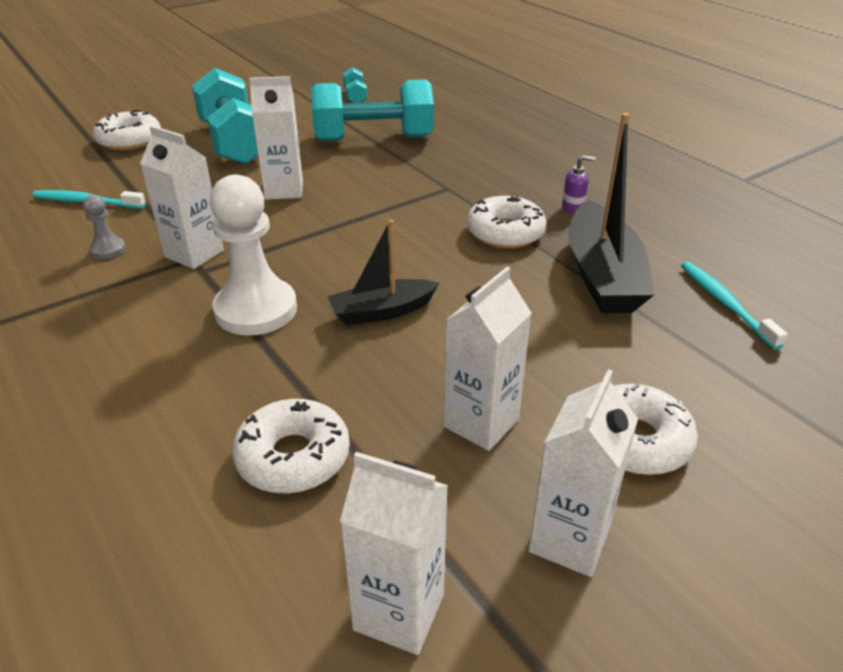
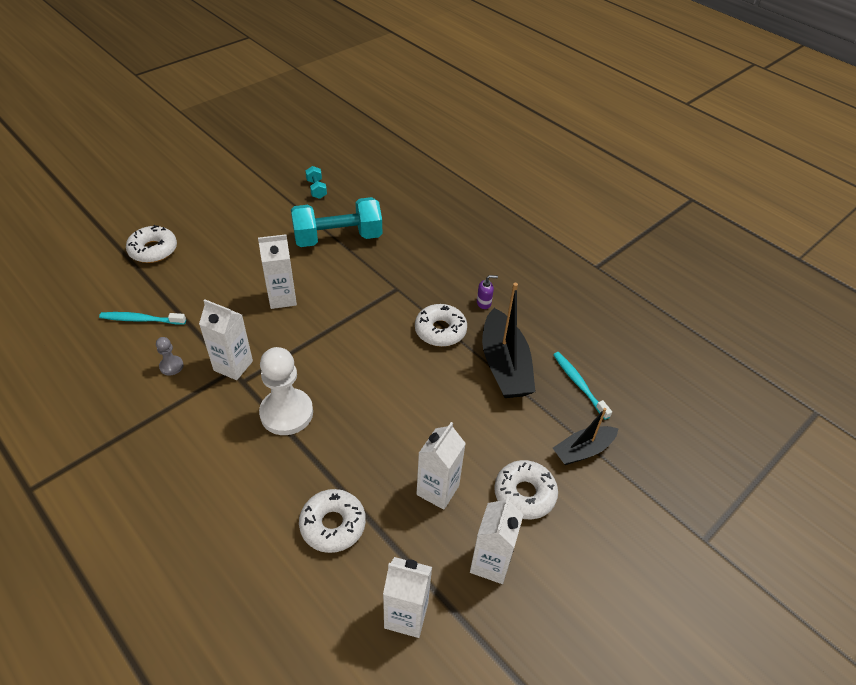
camera: 10 degrees left, 10 degrees up
(234, 142) = (234, 248): turquoise dumbbell -> none
(382, 311) = (368, 408): black boat -> black boat (583, 450)

